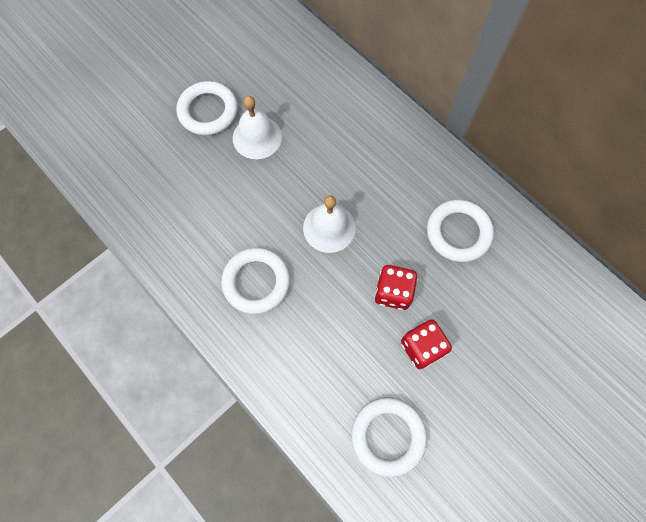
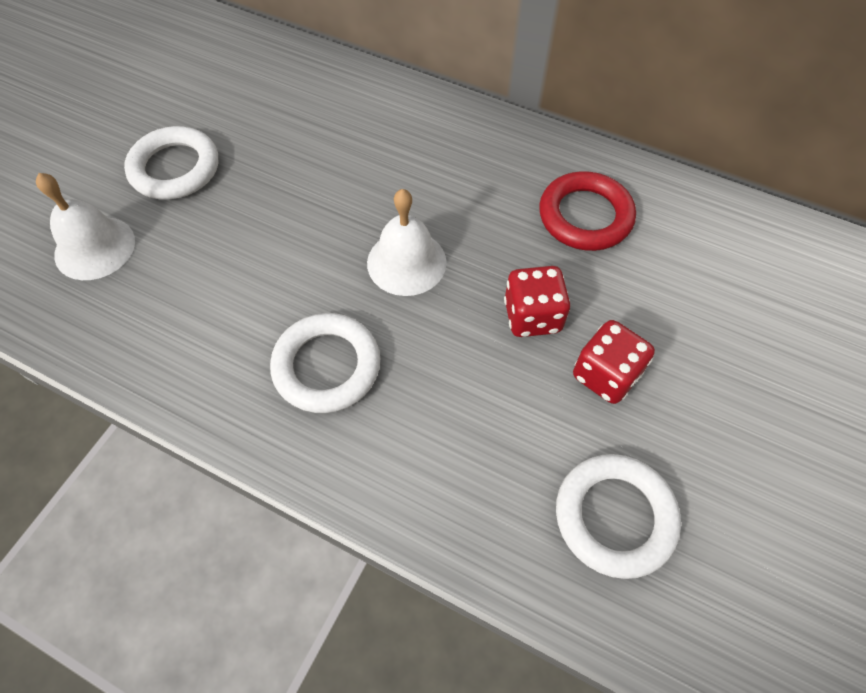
camera: 20 degrees left, 10 degrees down
(257, 137) = (258, 180): white bell -> white bell (94, 247)
(458, 232) = (585, 216): white ring -> red ring

